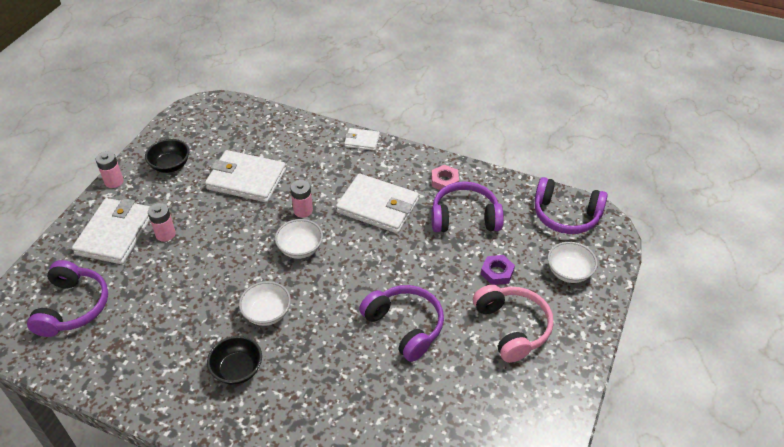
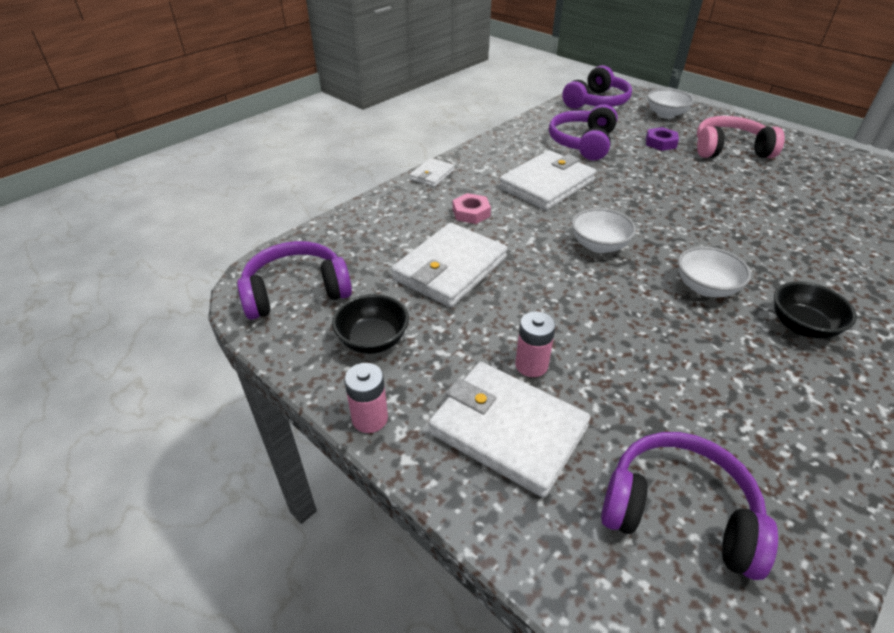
camera: 70 degrees left, 5 degrees down
(303, 210) = (532, 233): pink battery -> none
(405, 326) = (728, 200): purple headphones -> purple headphones (296, 292)
(444, 181) = (525, 143): pink nut -> pink nut (471, 213)

